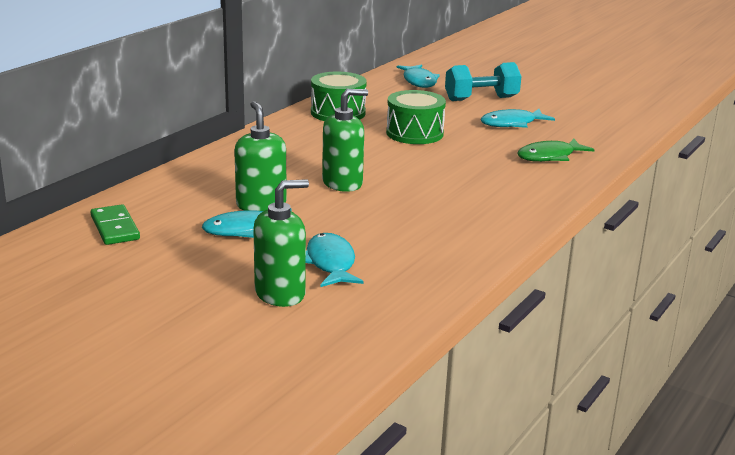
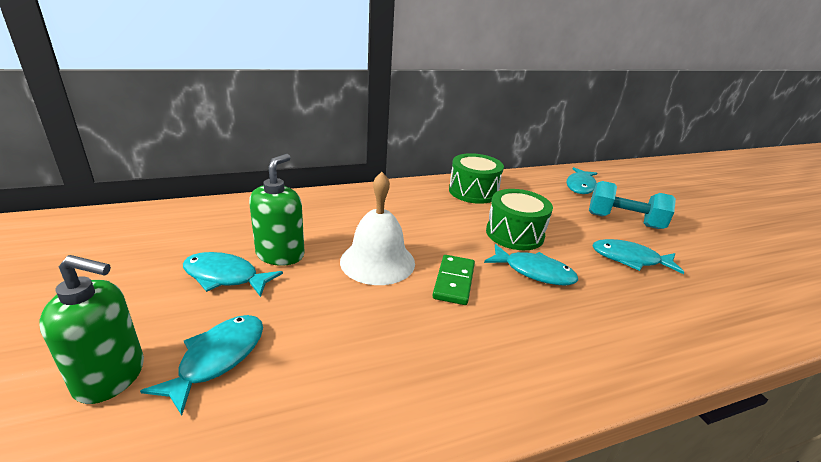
camera: 35 degrees right, 5 degrees up
(115, 228) = (152, 230): green domino -> green domino (454, 281)
(342, 183) = (377, 261): green soap dispenser -> white bell
(459, 152) = (534, 272): none -> turquoise fish
(549, 157) = (635, 320): green fish -> none

